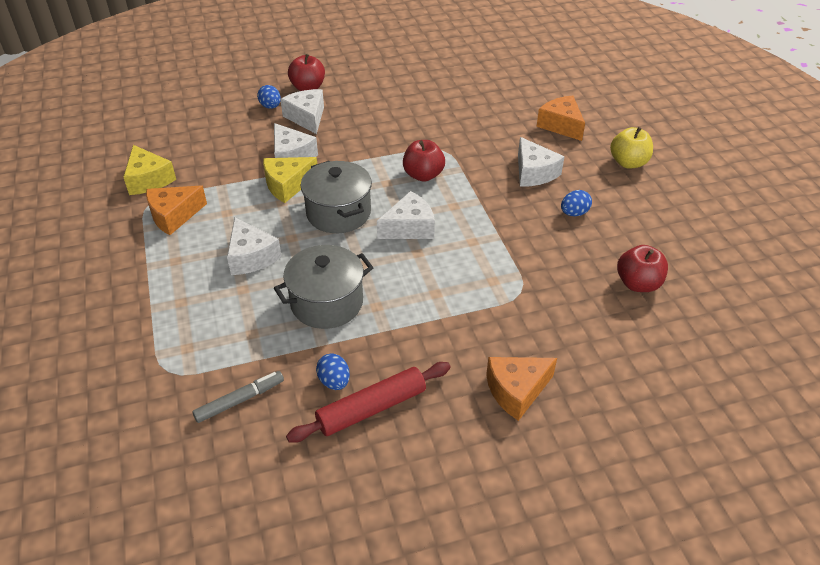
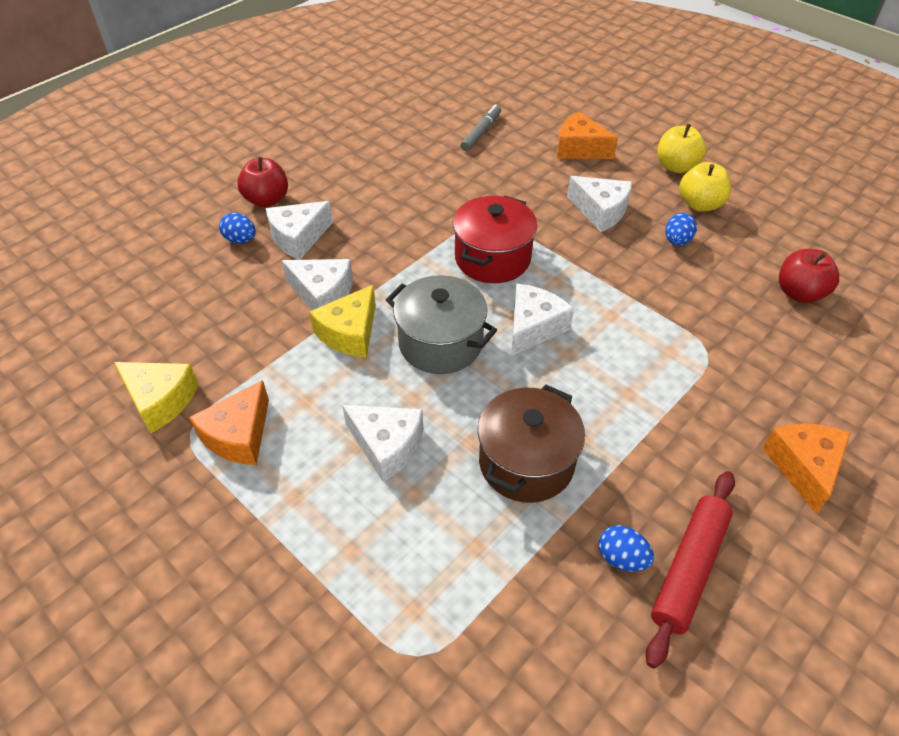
camera: 30 degrees left, 5 degrees up
(240, 400) = (539, 644): grey marker -> grey marker (481, 132)
(307, 117) = (298, 238): white cheese -> white cheese turned 75 degrees counterclockwise
(327, 303) = (526, 462): grey pot -> brown pot
(423, 175) = (492, 258): red apple -> red pot
(516, 391) = (803, 467): orange cheese -> orange cheese turned 150 degrees clockwise
(620, 195) = (700, 204): none -> yellow apple

